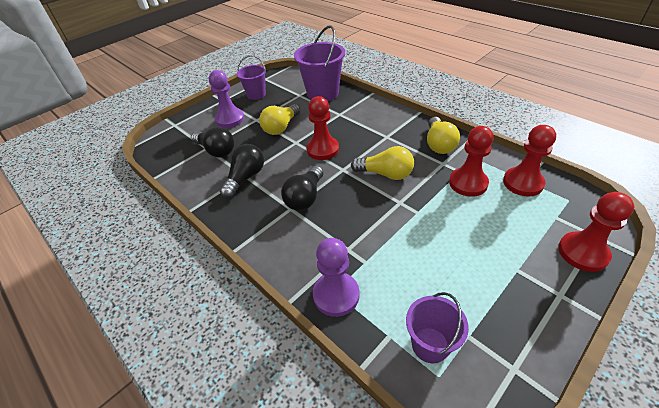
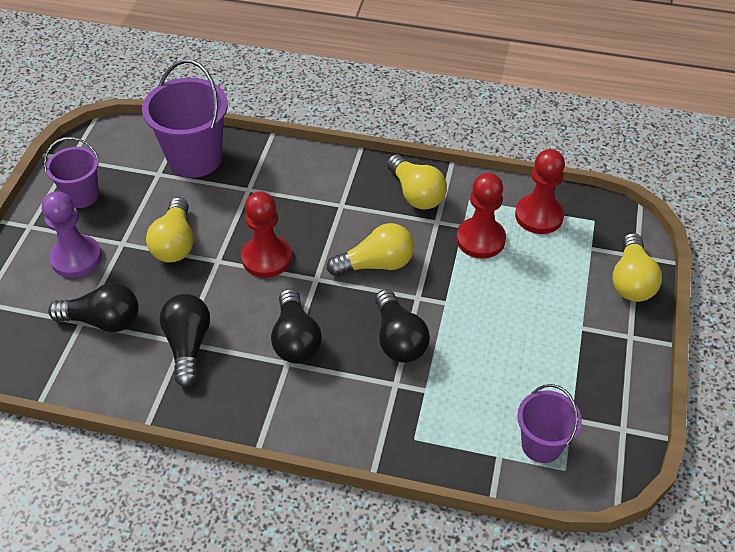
camera: 35 degrees left, 5 degrees up
(336, 295) = (418, 442): purple pawn -> none
(369, 222) = (398, 339): none -> black light bulb
(582, 253) = (631, 280): red pawn -> yellow light bulb

